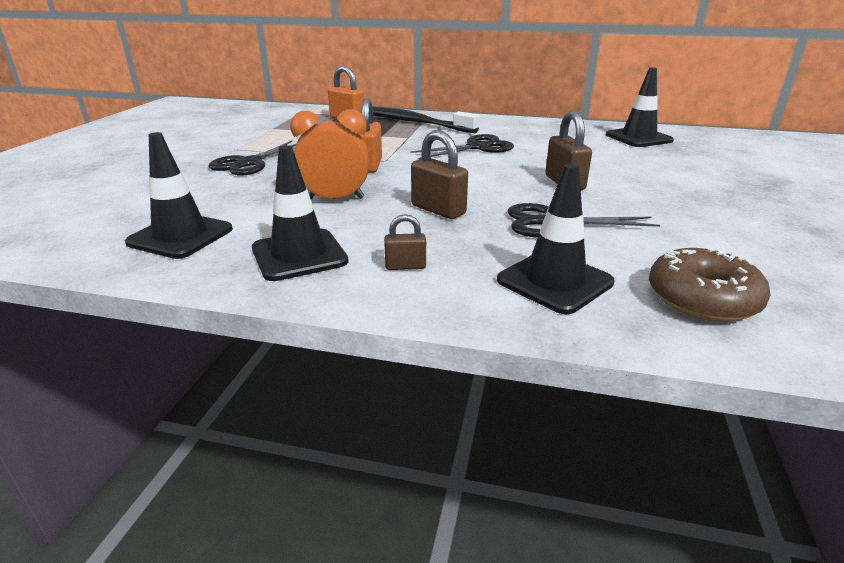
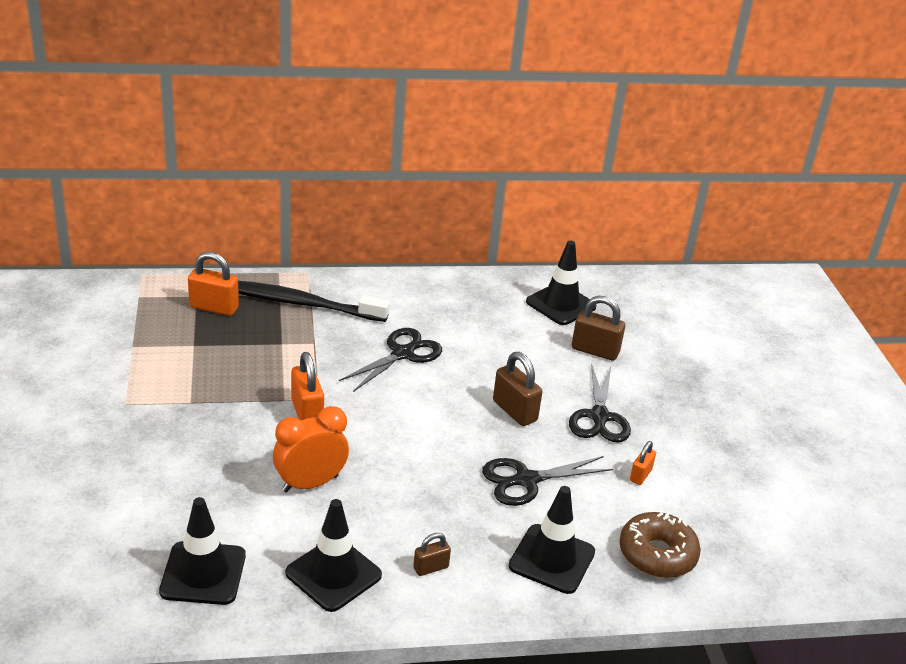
camera: 25 degrees left, 5 degrees up
(248, 163) = (167, 433): black scissors -> black scissors (599, 417)
(438, 210) = (418, 481): brown padlock -> brown padlock (595, 351)
(694, 236) = (640, 475): none -> orange padlock

